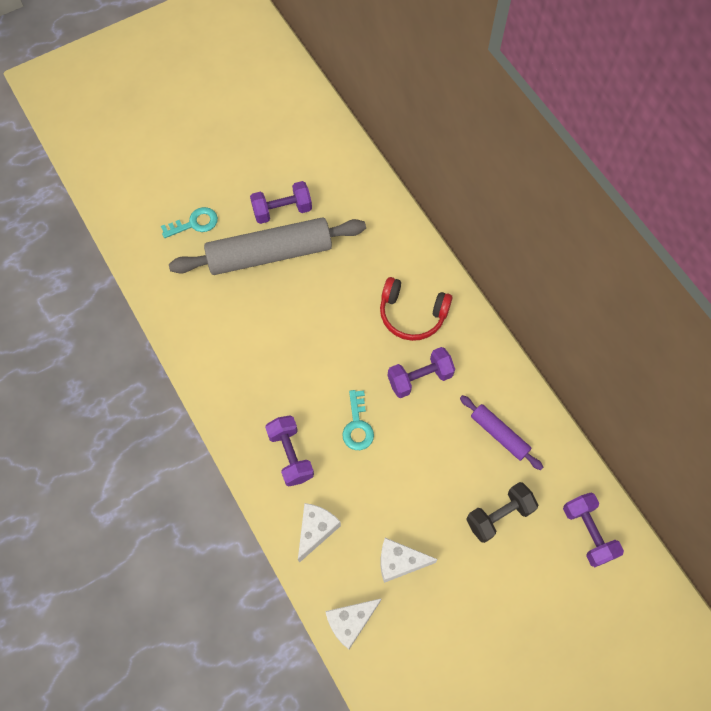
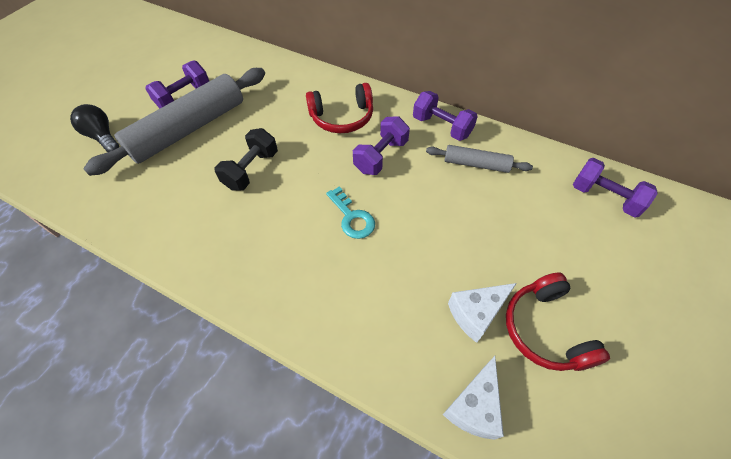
camera: 30 degrees left, 10 degrees down
(194, 223) = (102, 136): turquoise key -> black light bulb
(290, 455) = (303, 275): purple dumbbell -> purple dumbbell (442, 127)
(316, 530) = (374, 332): white cheese -> none
(442, 605) = (546, 329): none -> red headphones
(499, 434) = (476, 164): purple rolling pin -> grey rolling pin
(499, 515) = (527, 223): black dumbbell -> black dumbbell (251, 170)

